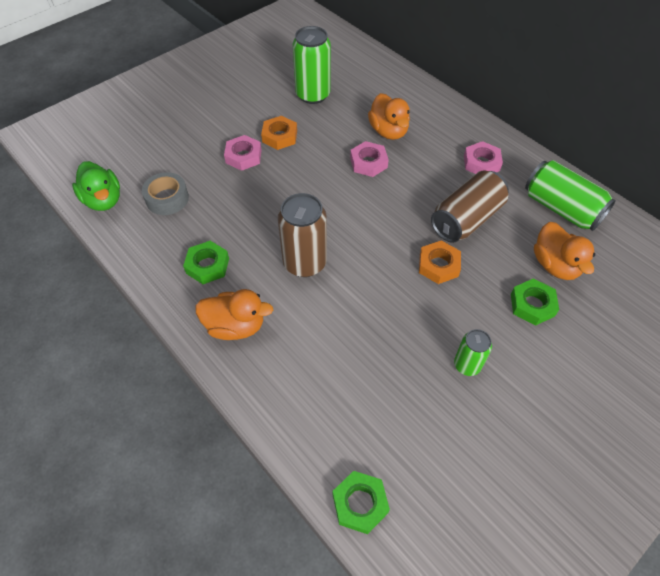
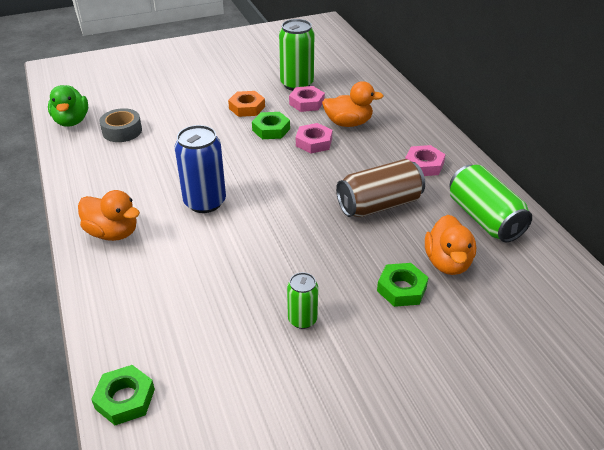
camera: 20 degrees right, 15 degrees down
(207, 266) = (121, 184): green nut -> green nut (271, 129)
(243, 156) = (206, 115): pink nut -> pink nut (306, 103)
(305, 263) = (205, 202): brown can -> blue can
(388, 131) = (348, 123): orange duck -> orange duck turned 90 degrees counterclockwise
(438, 265) = (327, 234): orange nut -> none

